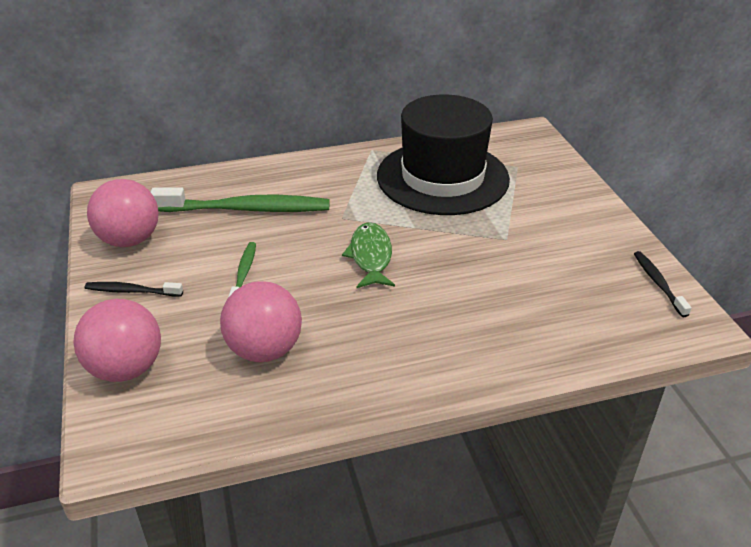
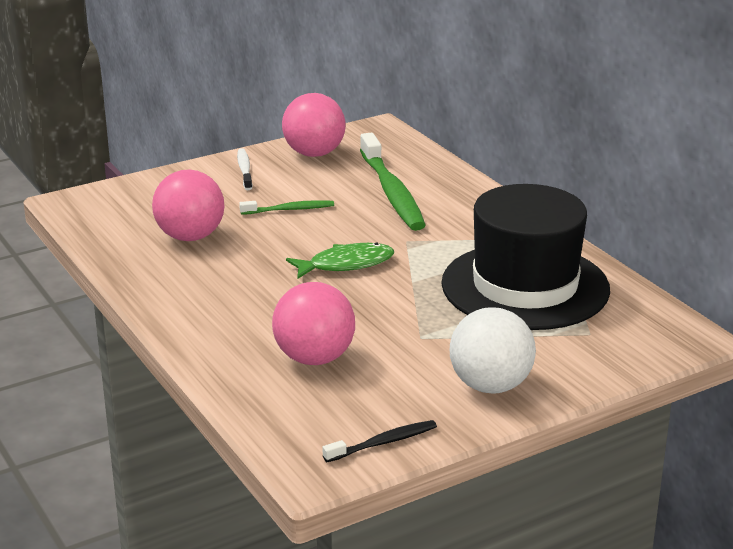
camera: 75 degrees right, 10 degrees down
(126, 368) = (151, 189): pink ball -> pink ball (314, 358)
(131, 291) = (244, 170): black toothbrush -> white toothbrush
(582, 220) = (490, 386): none -> white ball

